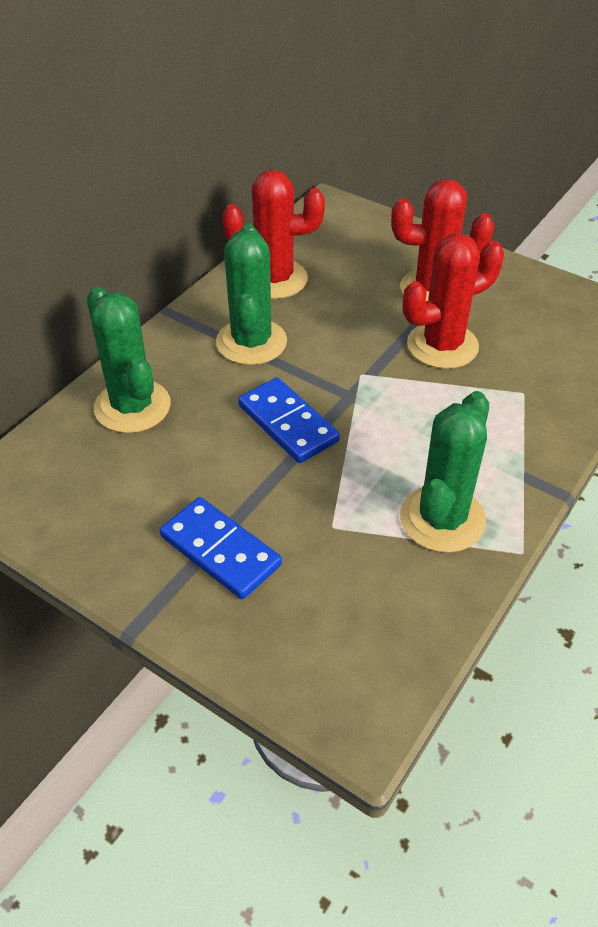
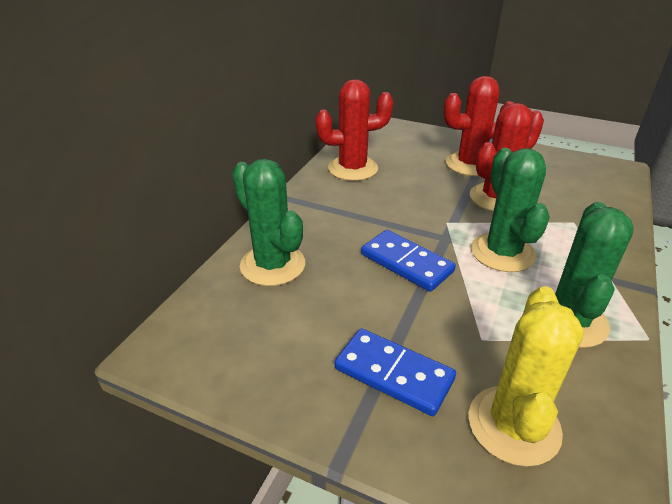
camera: 10 degrees left, 10 degrees down
(251, 342) = (352, 210): green cactus -> green cactus (502, 252)
(320, 620) = (513, 425): none -> yellow cactus

